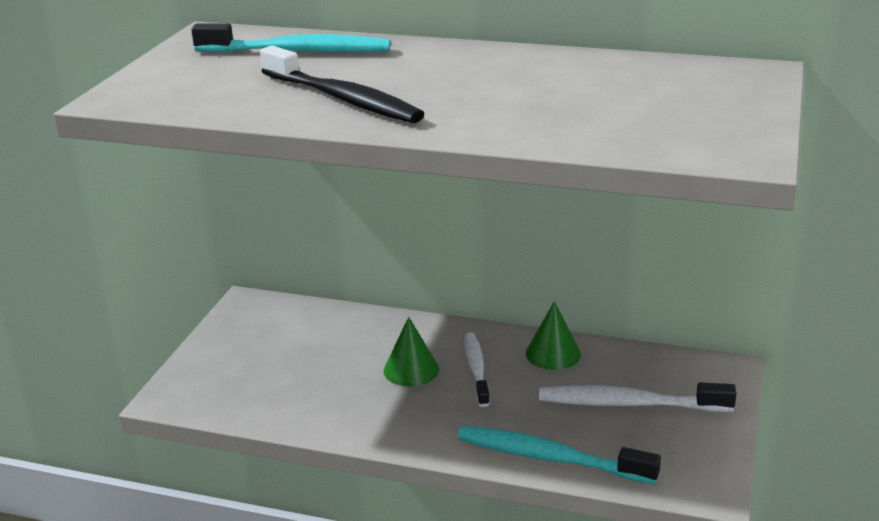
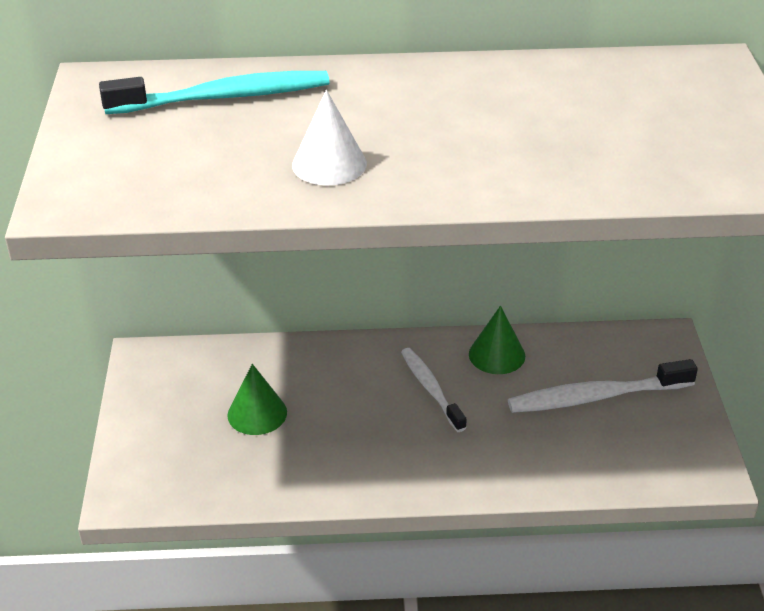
camera: 20 degrees left, 10 degrees up
(343, 99) = (329, 164): black toothbrush -> white cone
(411, 369) = (366, 403): green cone -> green cone (257, 413)
(550, 457) = (552, 474): turquoise toothbrush -> none

